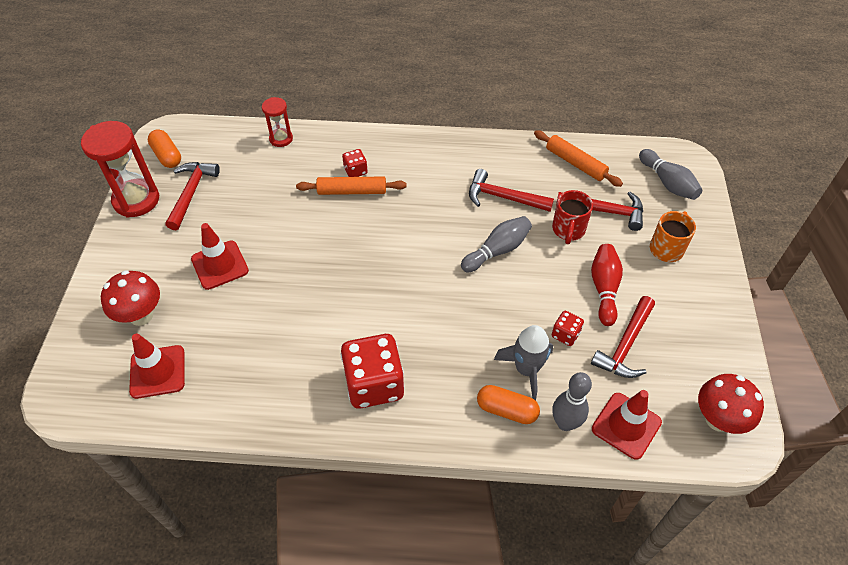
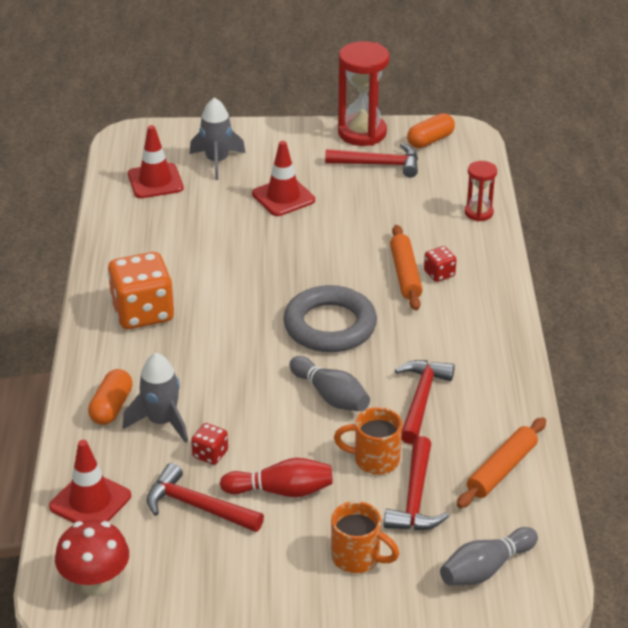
camera: 85 degrees right, 15 degrees down
(141, 315) = (217, 161): red mushroom -> grey rocket
(374, 384) = (143, 312): red dice -> orange dice
(411, 244) = (330, 326): none -> grey ring
(565, 423) = (95, 452): grey bowling pin -> none
(568, 230) = (374, 460): red mug -> orange mug

